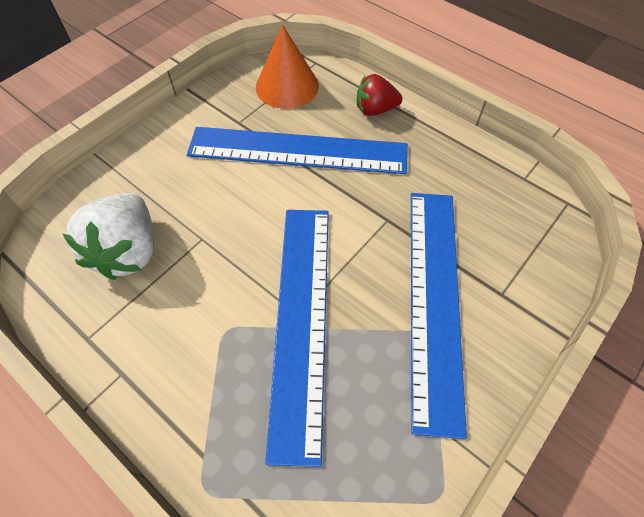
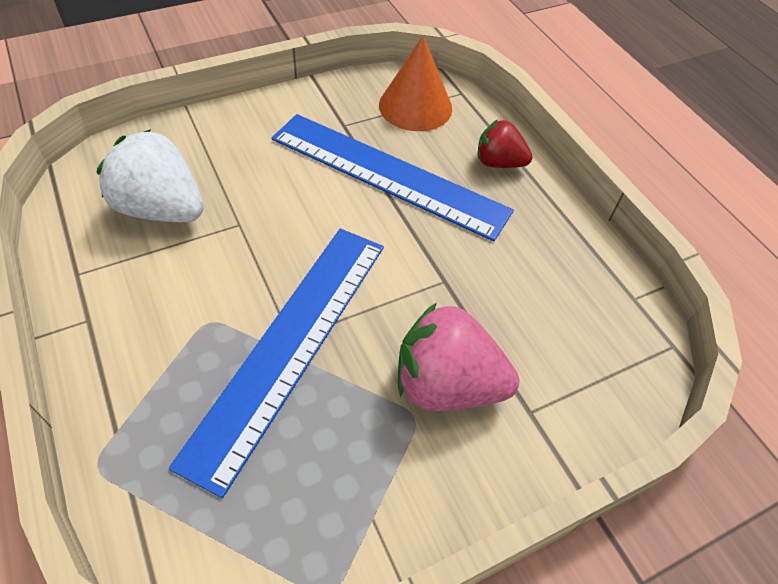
camera: 20 degrees right, 5 degrees down
(128, 251) = (161, 209): white strawberry -> white strawberry turned 90 degrees clockwise
(434, 300) = (447, 385): blue ruler -> pink strawberry

